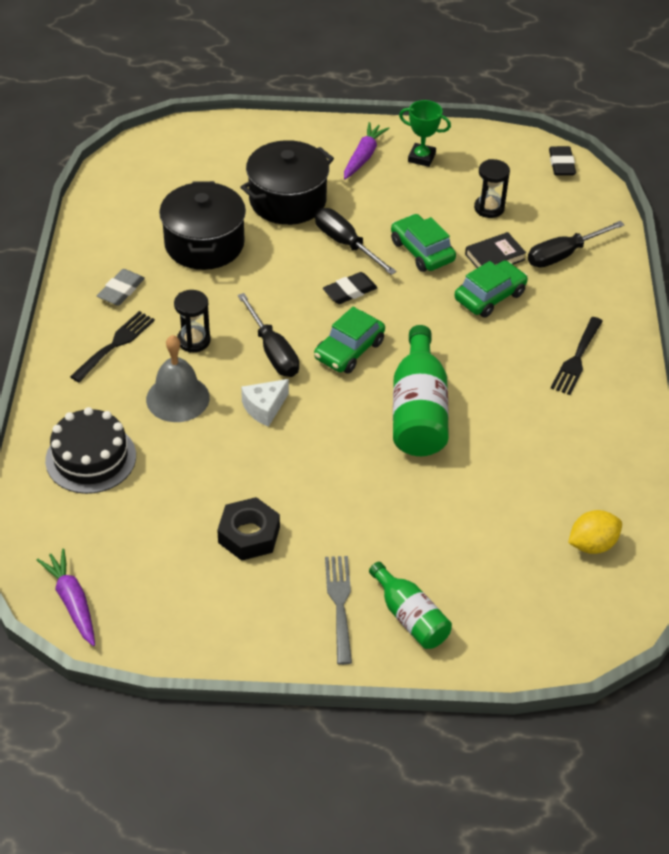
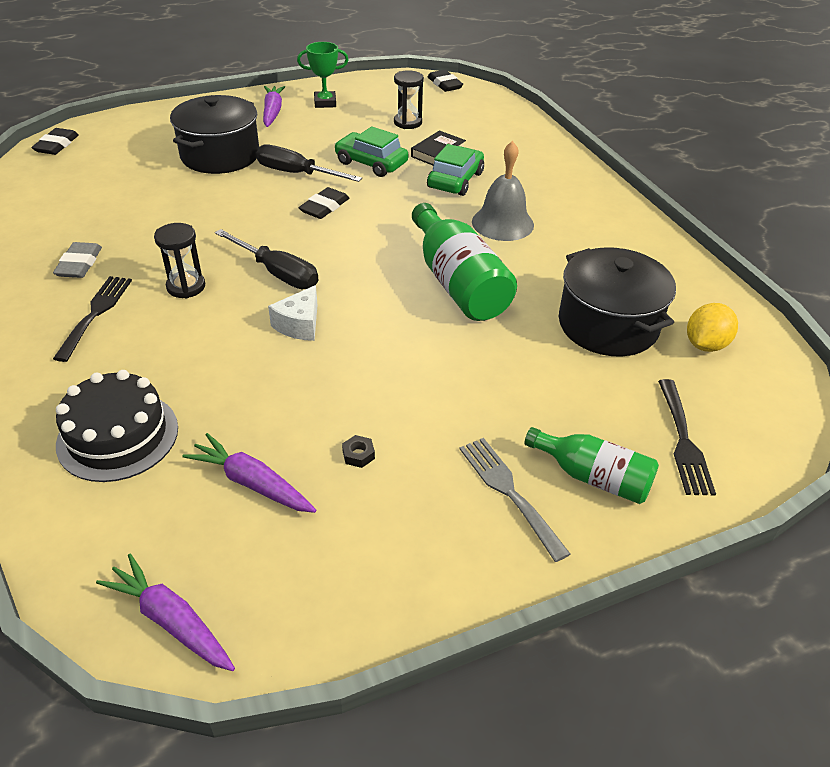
camera: 25 degrees left, 5 degrees down
(150, 146) = (57, 145): none -> black eraser
(164, 528) = (251, 483): none -> purple carrot
(178, 398) = (196, 343): grey bell -> grey bell (502, 223)
(204, 244) = (153, 205): black pot -> black pot (608, 325)
(249, 535) = (358, 455): black nut -> black nut, size x0.42
(349, 350) = (355, 252): green car -> none
(563, 255) = (494, 138): black screwdriver -> none
(577, 359) = (565, 205): black fork -> black fork (683, 441)

